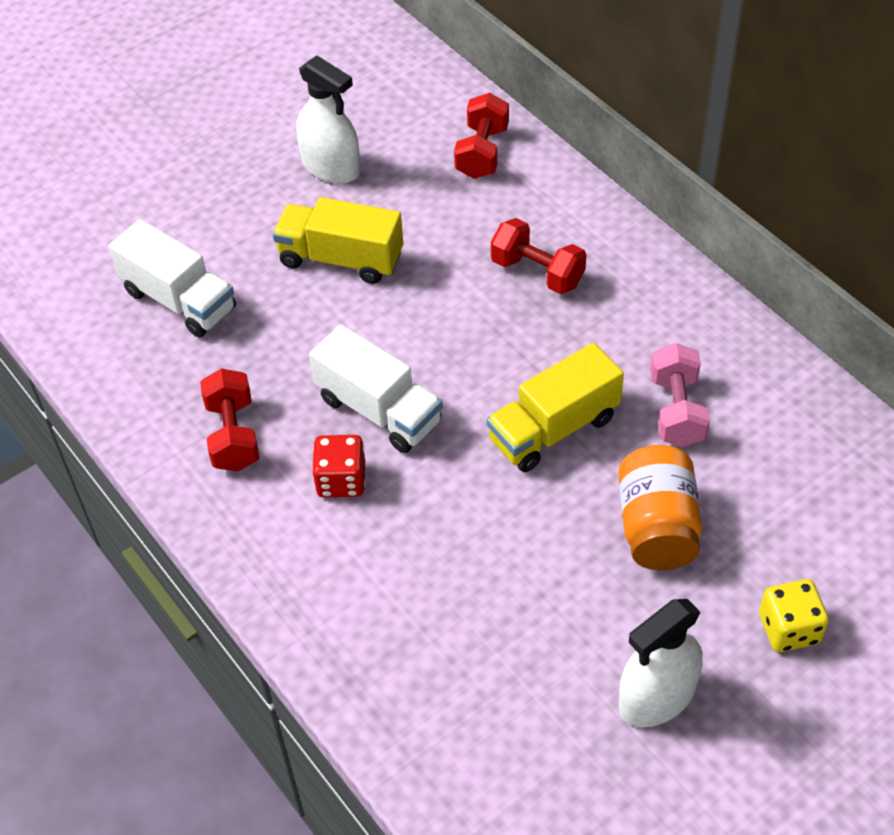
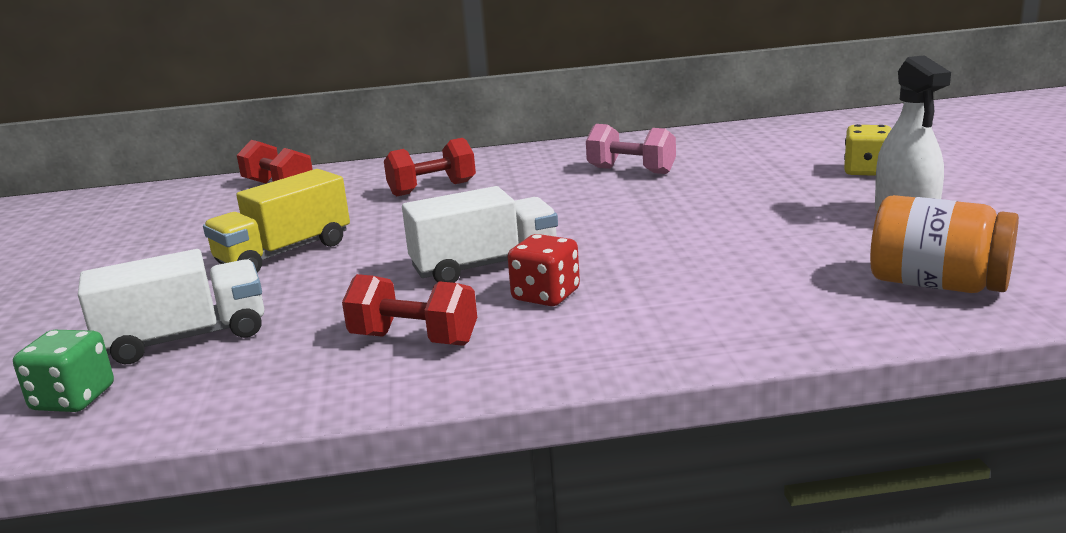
camera: 60 degrees left, 30 degrees down
(84, 301) = (73, 398): none -> green dice
(331, 167) = (172, 240): white spray bottle -> none
(553, 429) = (597, 207): yellow truck -> none
(657, 527) = (735, 191): orange jar -> orange jar (937, 285)

